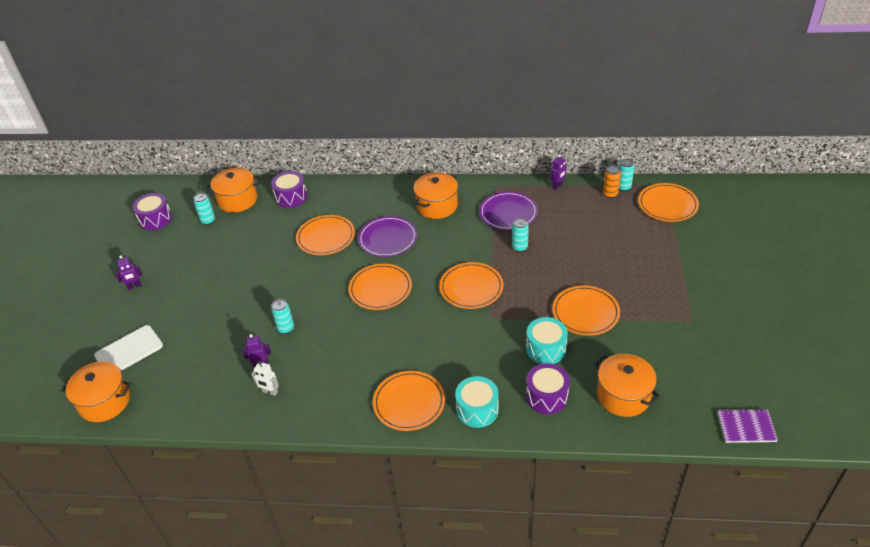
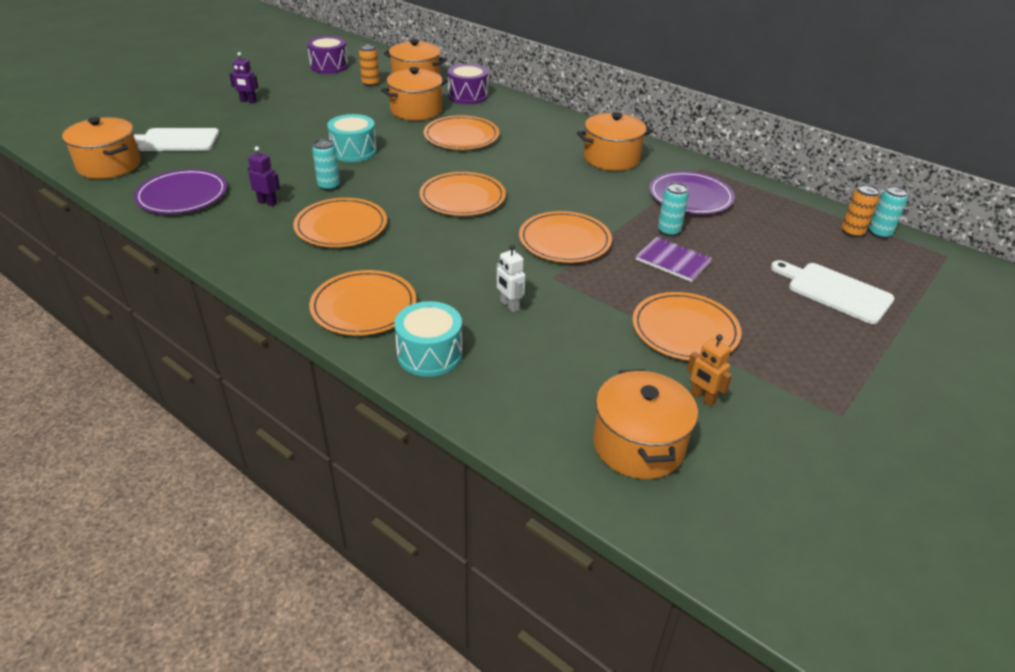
camera: 30 degrees right, 5 degrees down
(208, 221) = (370, 83): turquoise can -> orange can
(270, 229) = (416, 110): none -> orange pot
(270, 392) = (245, 226): white robot -> white robot (509, 305)
(387, 238) = (523, 162): purple plate -> purple plate (182, 195)
(546, 349) = (588, 339): turquoise drum -> turquoise drum (354, 151)
(547, 396) = (531, 388): purple drum -> none
(557, 186) = (784, 198): purple robot -> none
(628, 350) = (702, 398): none -> orange robot
(633, 242) = (835, 291): none -> white cutting board
(667, 204) = (932, 276): orange plate -> orange plate (341, 226)
(746, 427) = (802, 599): purple notebook -> purple notebook (673, 261)

